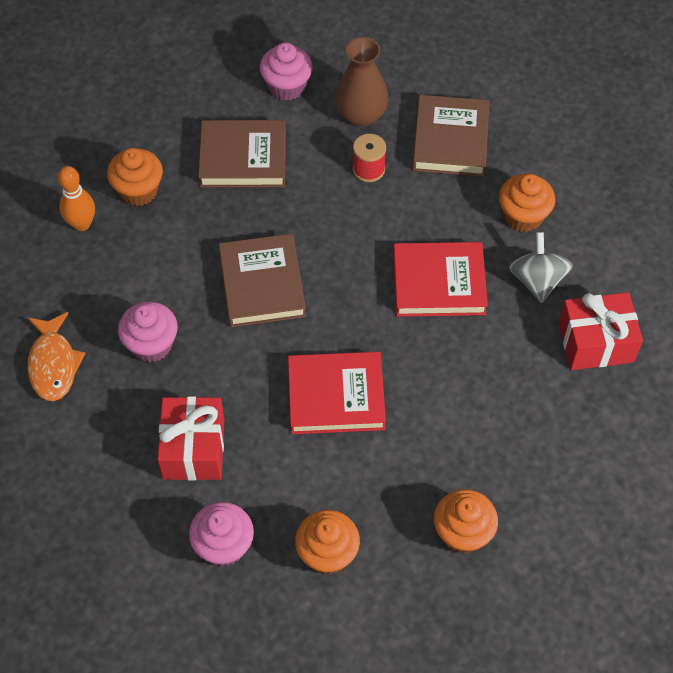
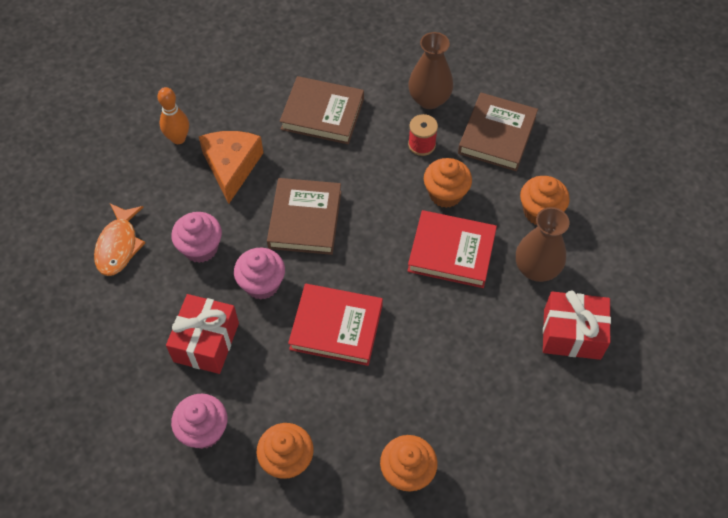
camera: 15 degrees right, 0 degrees up
(138, 190) = (231, 122): orange cupcake -> orange cupcake (445, 194)
(156, 243) = (231, 167): none -> orange cheese
(287, 86) = (376, 64): pink cupcake -> pink cupcake (262, 284)
(537, 280) = (536, 269): grey spinning top -> brown vase

